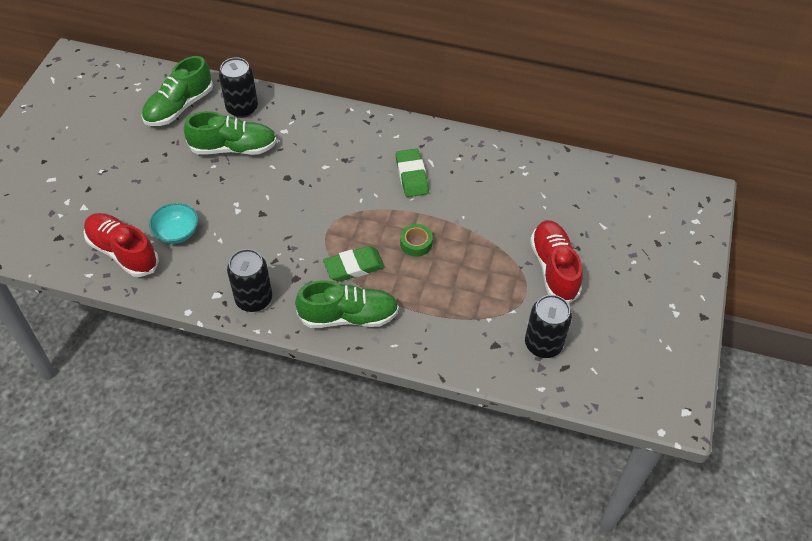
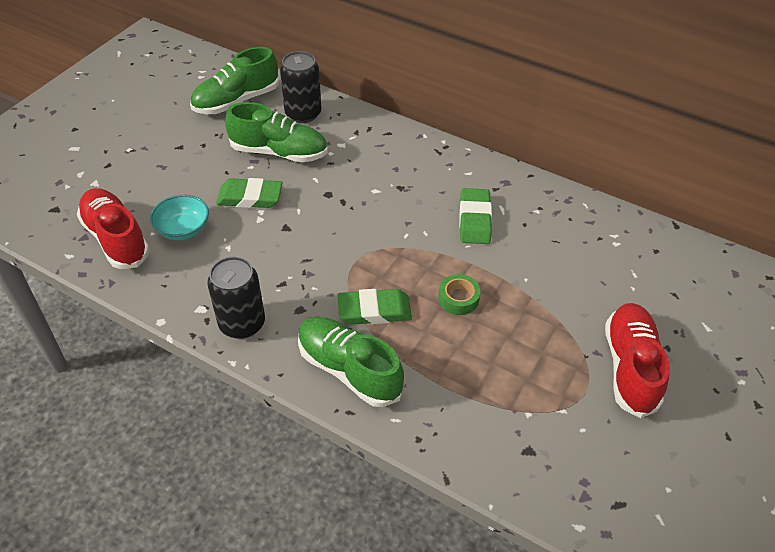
camera: 15 degrees right, 5 degrees down
(223, 193) = (250, 197): none -> green eraser
(348, 316) = (349, 370): green shoe -> green shoe turned 150 degrees counterclockwise
(543, 344) = (595, 465): black can -> none

